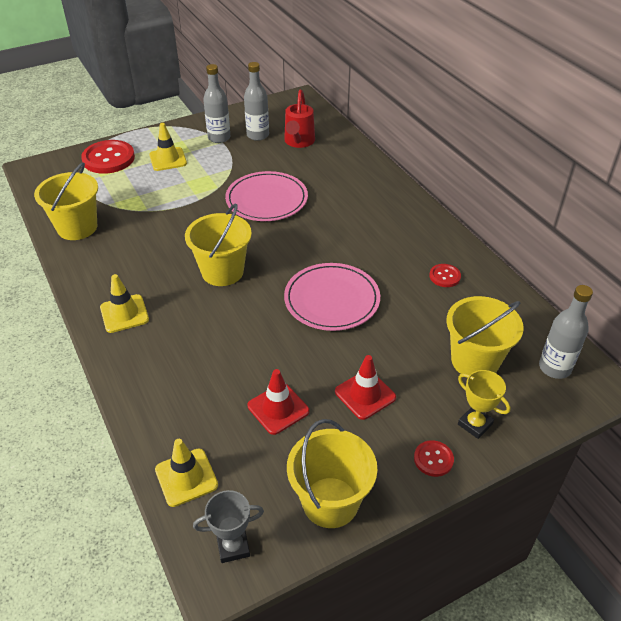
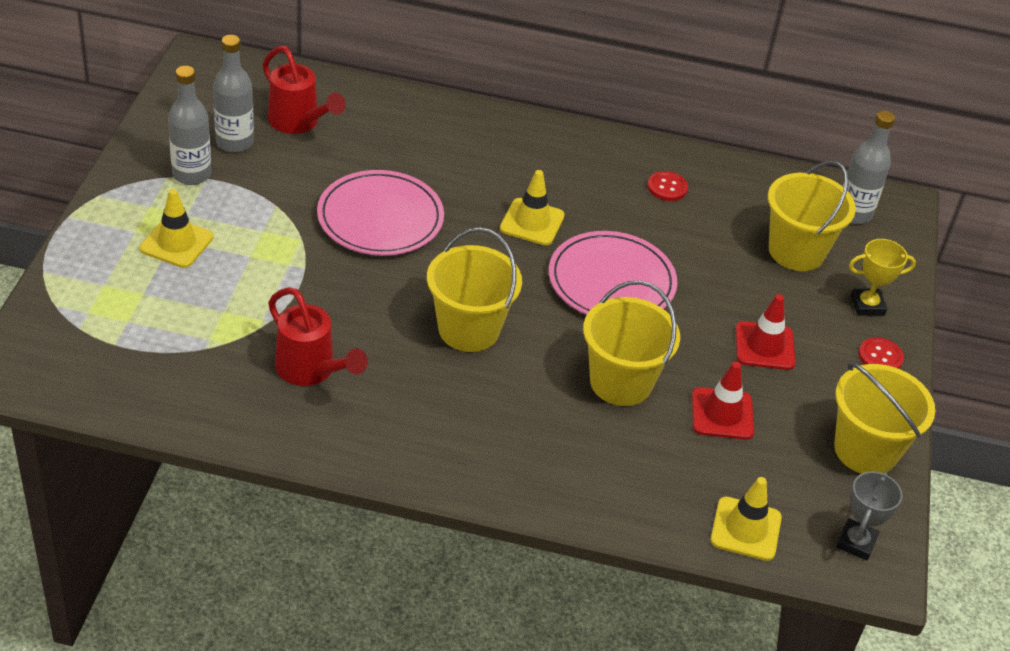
camera: 55 degrees left, 0 degrees up
(77, 227) = (220, 400): yellow bucket -> yellow bucket (621, 382)
(108, 158) = (94, 292): red button -> none
(124, 314) = (448, 446): yellow traffic cone -> yellow traffic cone (532, 222)
(128, 241) = (311, 370): none -> red watering can

